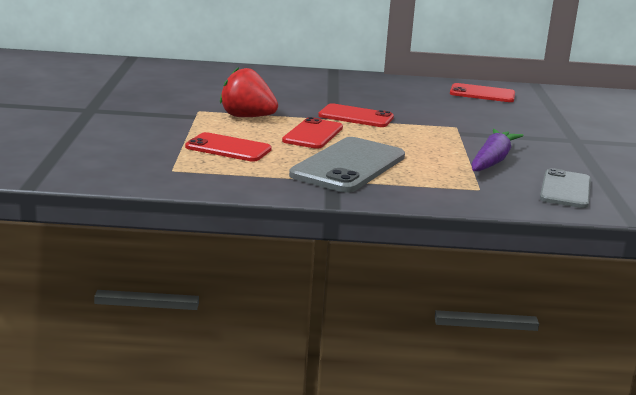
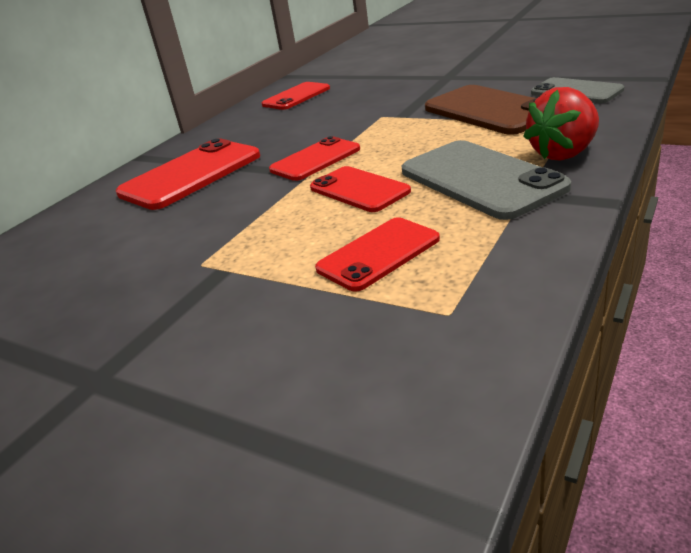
camera: 55 degrees left, 10 degrees up
(247, 117) = (261, 228): red strawberry -> red strawberry (563, 153)
(312, 87) = (191, 175): none -> red phone
(492, 161) = (490, 110): purple carrot -> brown phone

